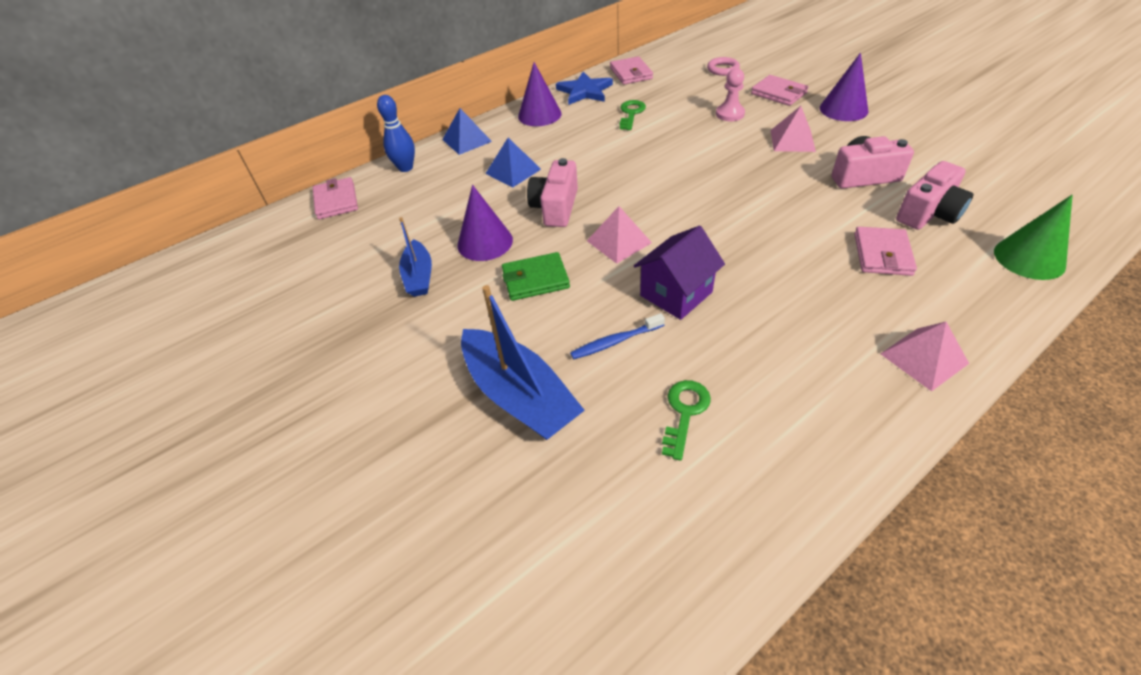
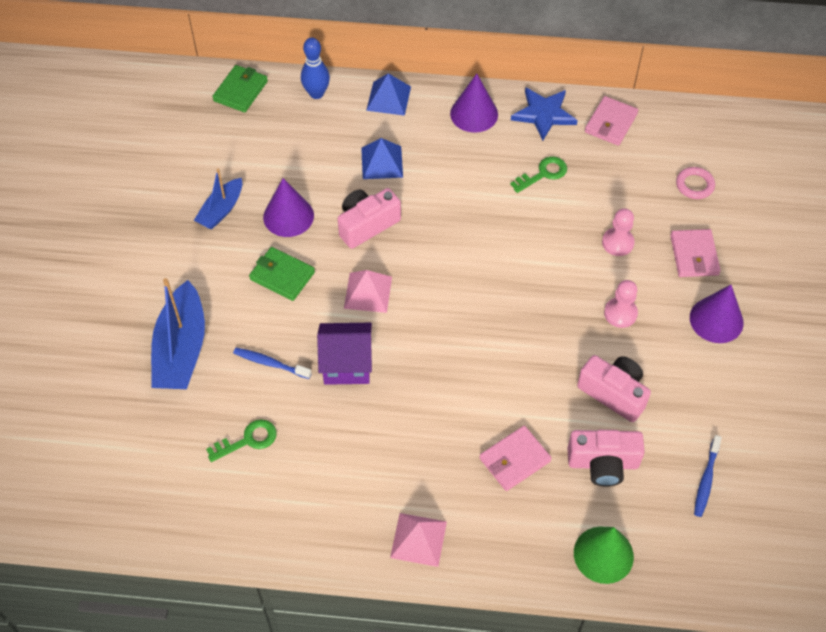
camera: 40 degrees right, 10 degrees up
(336, 201) = (240, 91): pink wallet -> green wallet
(792, 140) = (620, 313): pink pyramid -> pink pawn
(989, 176) = (706, 480): none -> blue toothbrush

